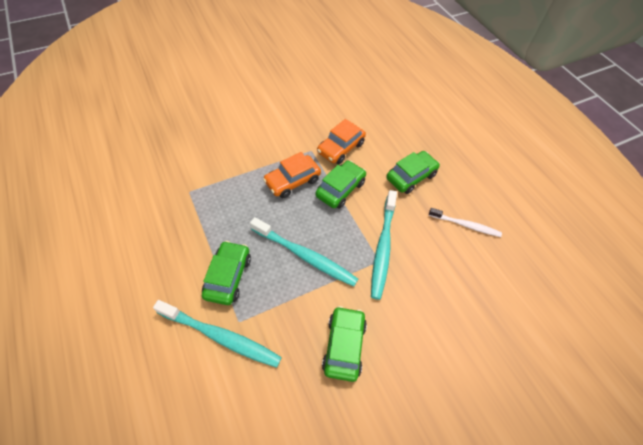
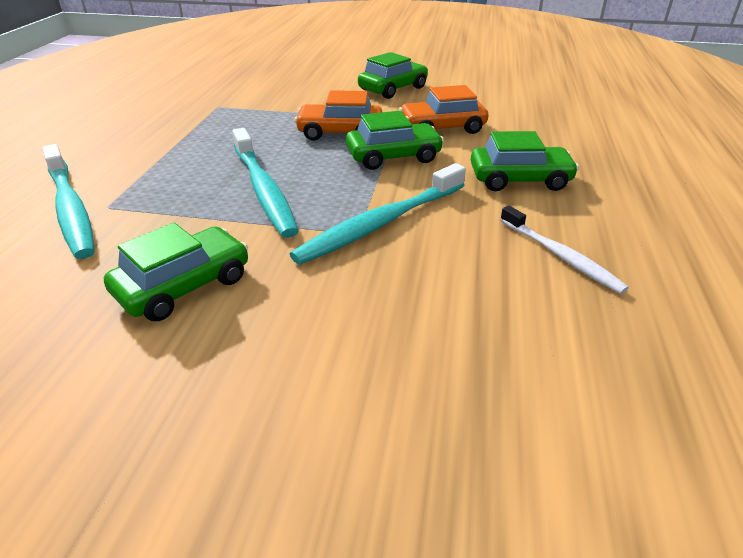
camera: 40 degrees right, 20 degrees down
(228, 276) = (155, 171): green car -> green car (393, 89)

